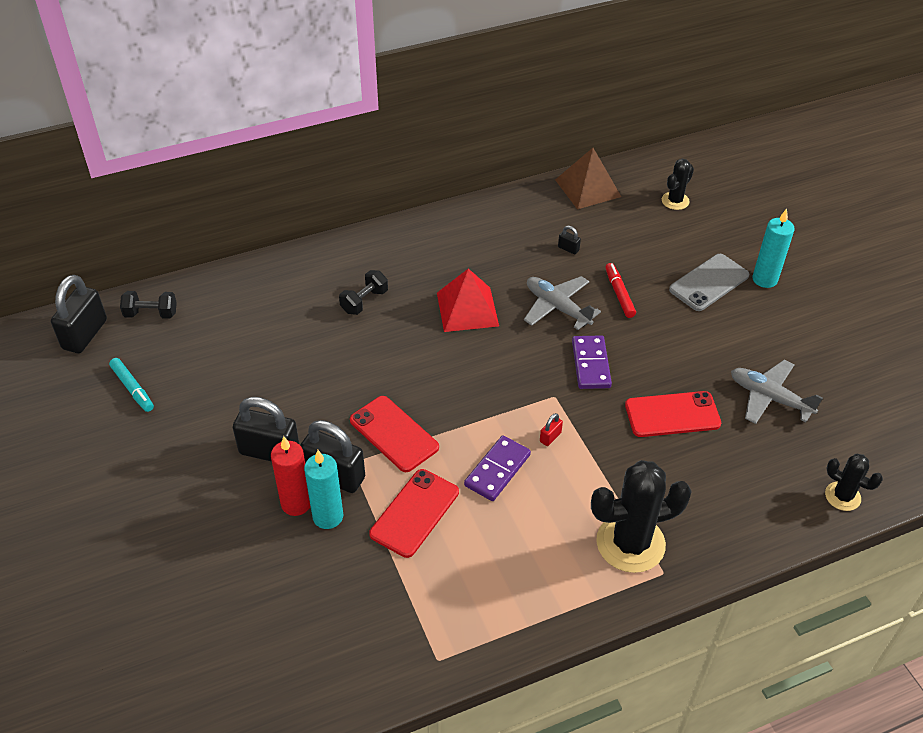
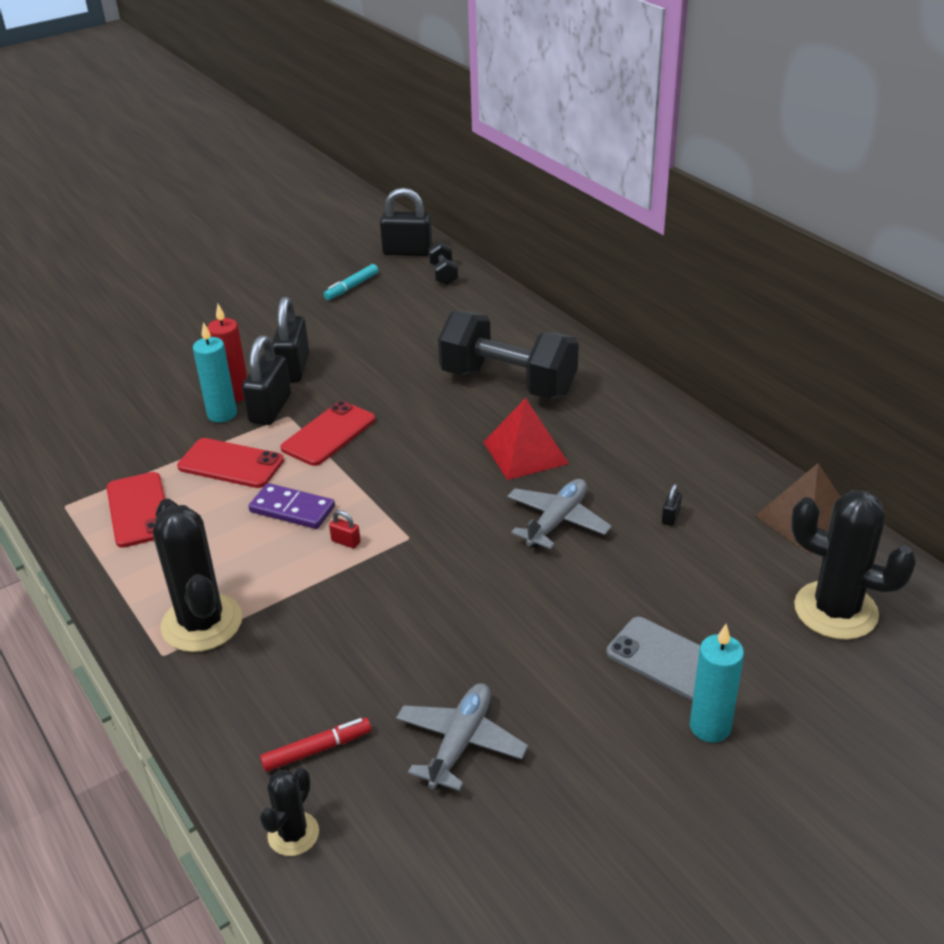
camera: 80 degrees right, 10 degrees down
(364, 301) = (508, 383): black dumbbell -> black dumbbell, size x2.34
(590, 364) = (469, 561): purple domino -> none
(619, 294) = (606, 572): red marker -> red marker (317, 750)
(672, 414) = (404, 642): red phone -> red phone (139, 510)
(675, 201) = (835, 610): black cactus -> black cactus, size x1.88

